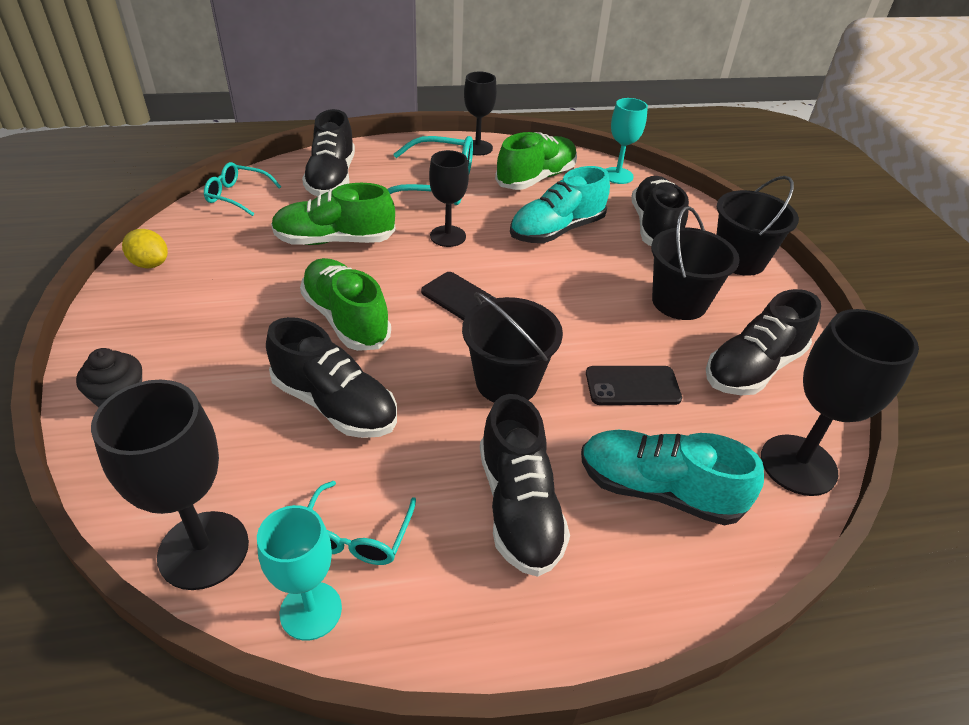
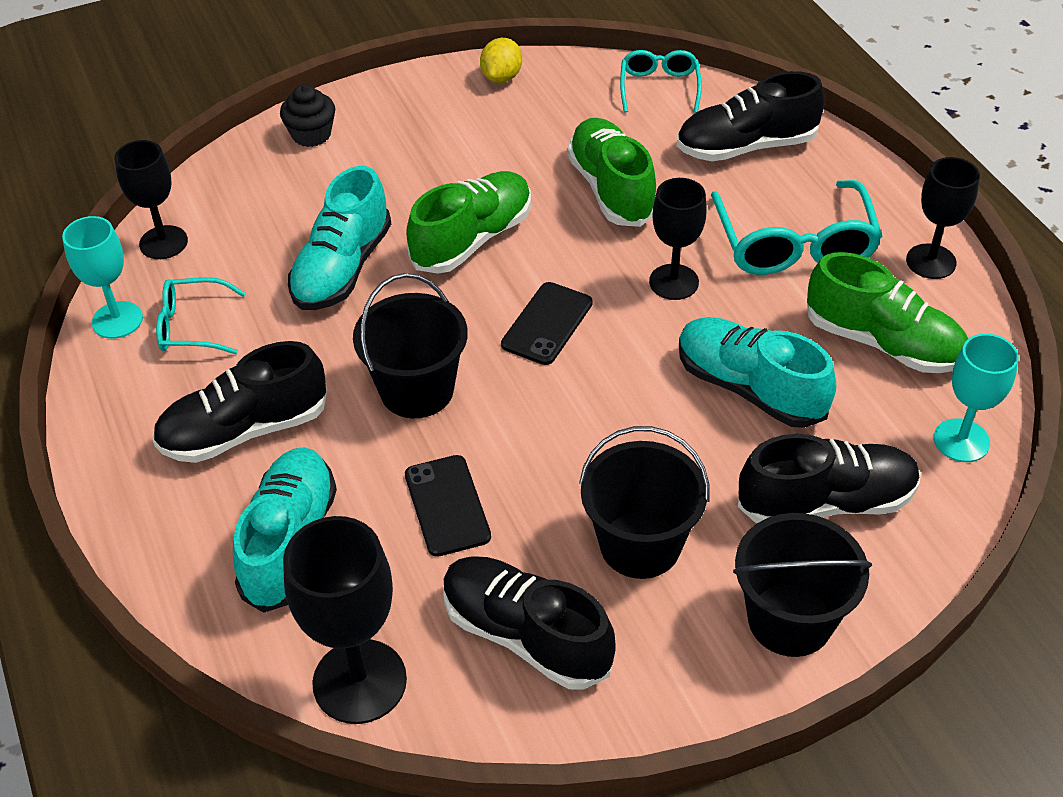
camera: 80 degrees right, 5 degrees up
(203, 550) = (163, 242): black goblet -> black goblet, size x0.66
(335, 404) = (342, 268): black shoe -> turquoise shoe

